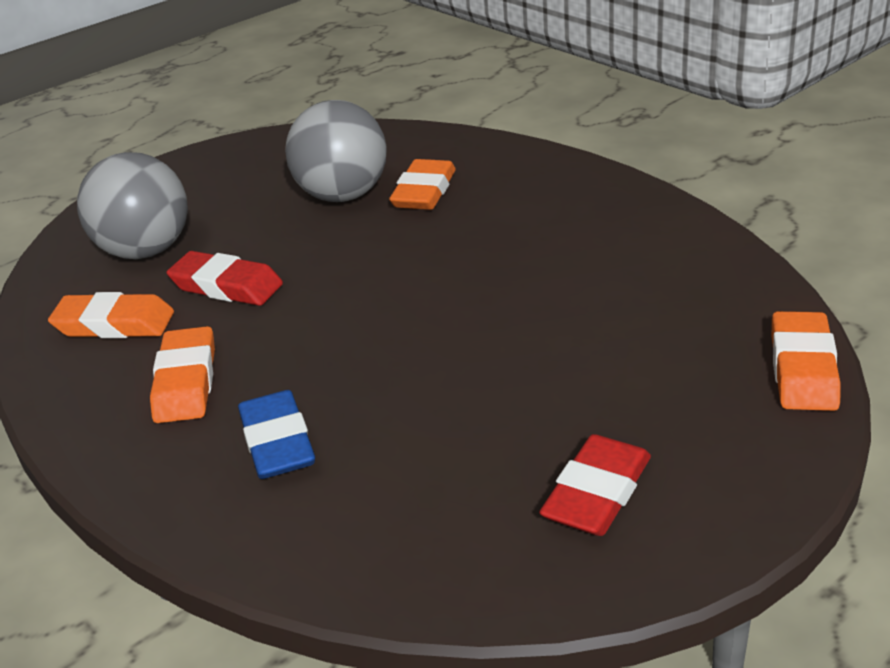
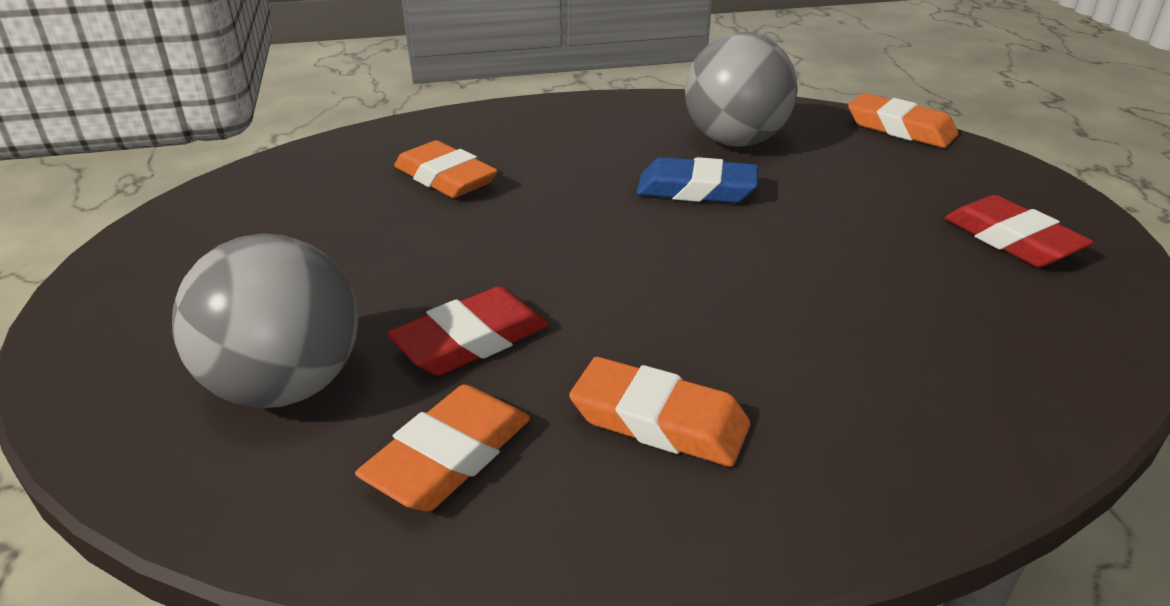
camera: 65 degrees left, 0 degrees up
(277, 442) = (837, 381): blue eraser -> blue eraser (696, 190)
(343, 195) = (378, 219): grey ball -> grey ball (735, 141)

